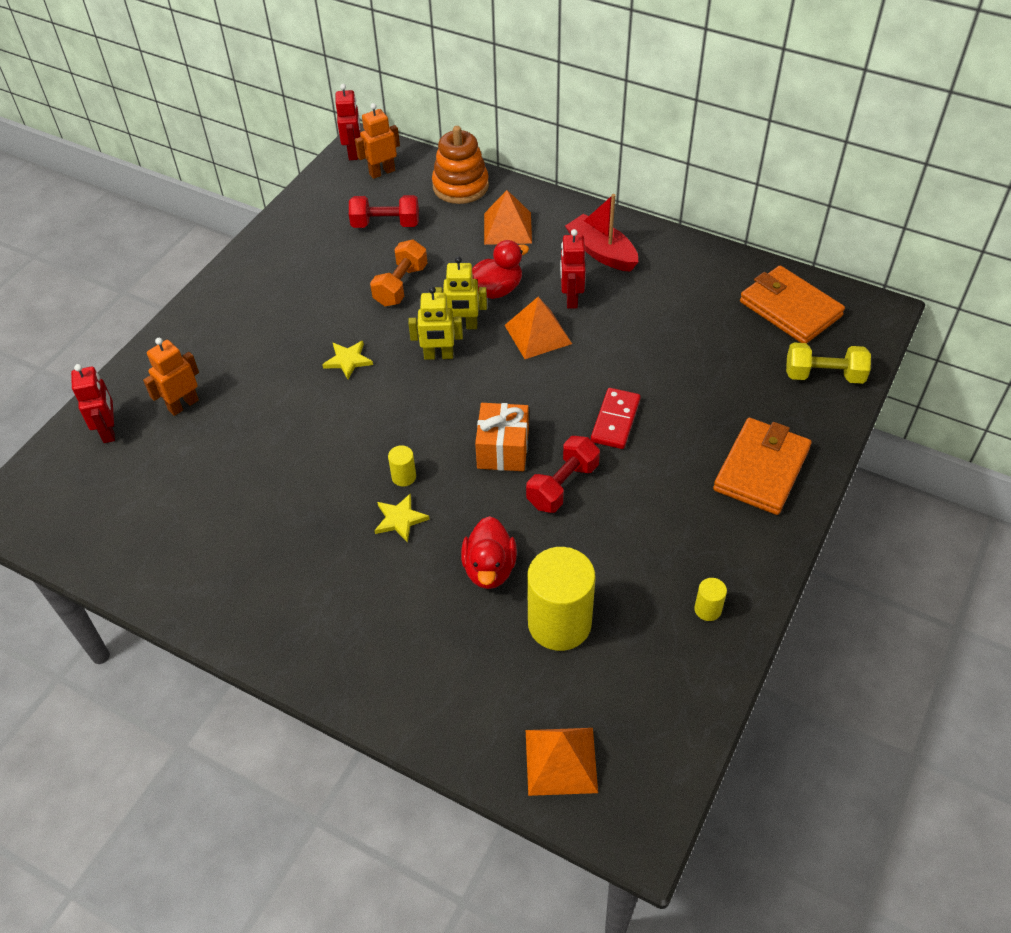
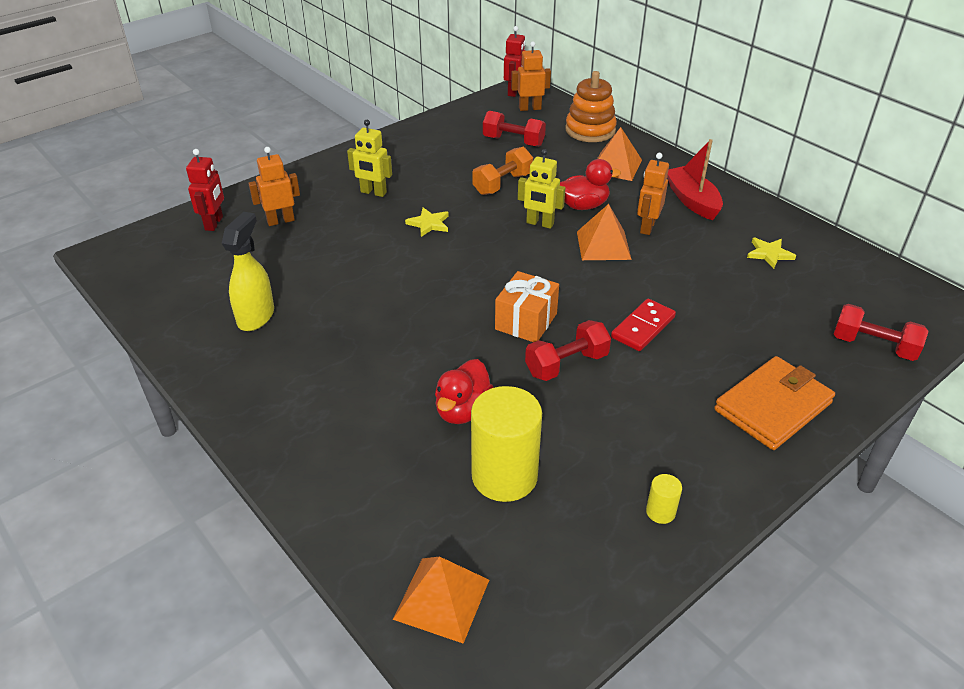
camera: 20 degrees right, 10 degrees down
(226, 532) = (256, 316): none -> yellow spray bottle
(400, 519) = (405, 348): yellow star -> yellow star (769, 254)
(404, 477) = (427, 318): yellow cylinder -> none
(438, 356) = (507, 239): yellow robot -> yellow robot (373, 192)
(571, 299) = (647, 227): red robot -> orange robot
(790, 309) = (859, 284): orange wallet -> none
(824, 375) = (873, 346): yellow dumbbell -> red dumbbell

